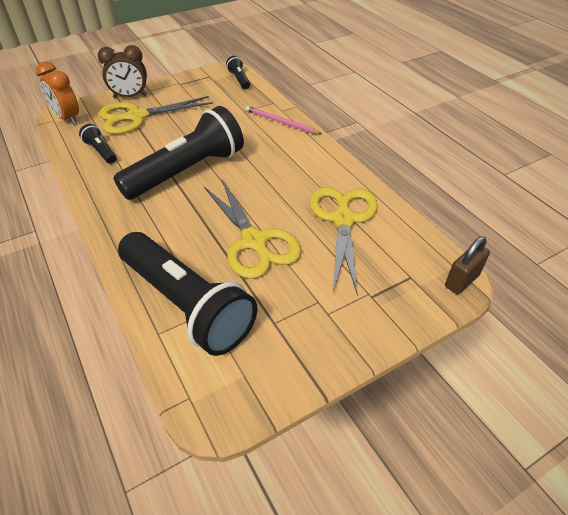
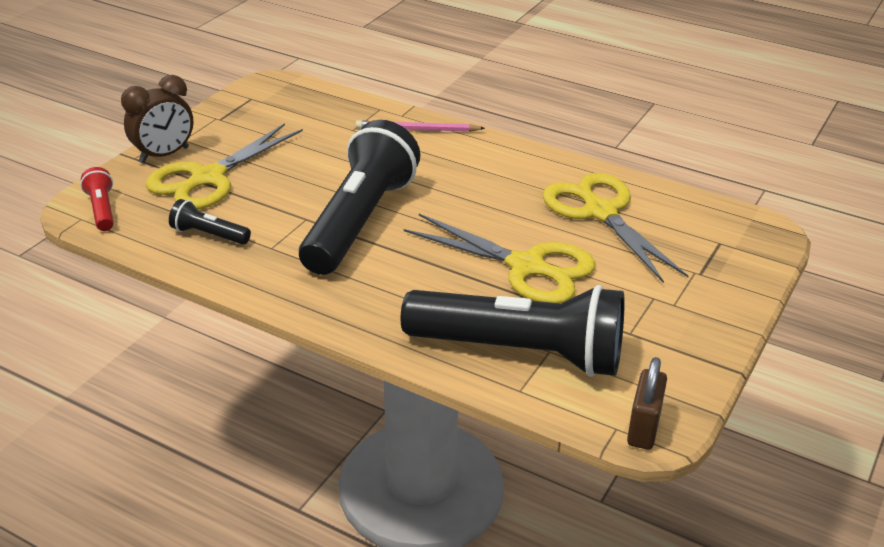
camera: 30 degrees left, 10 degrees down
(67, 118) = (102, 210): orange clock -> red flashlight
(239, 79) = (300, 92): black flashlight -> none
(461, 280) = (769, 229): brown padlock -> brown padlock (643, 428)

